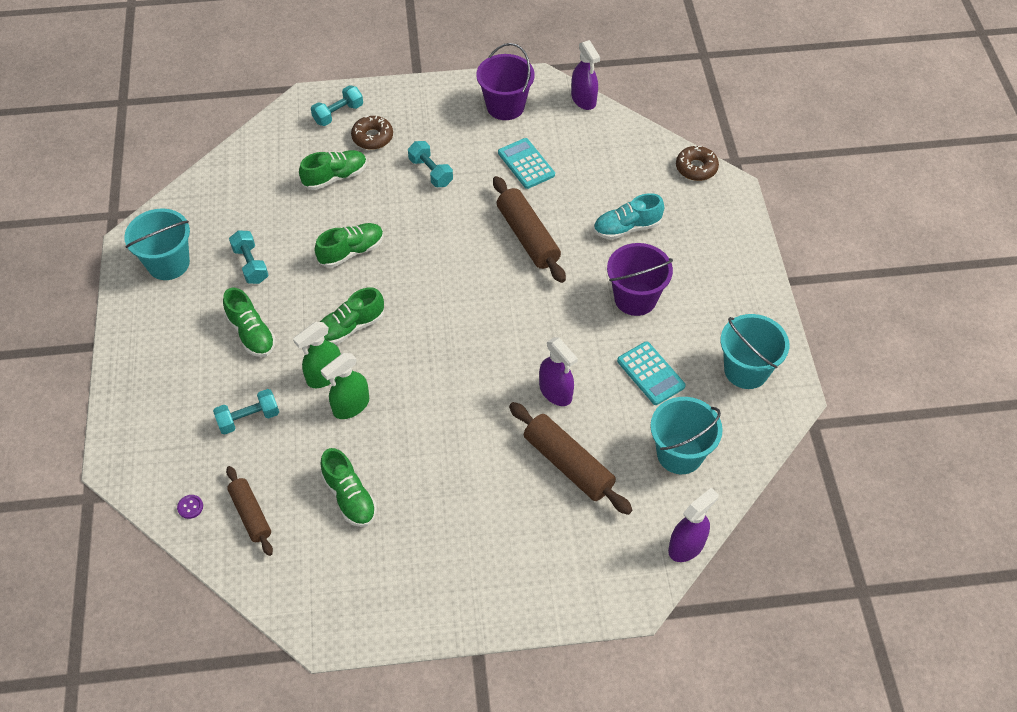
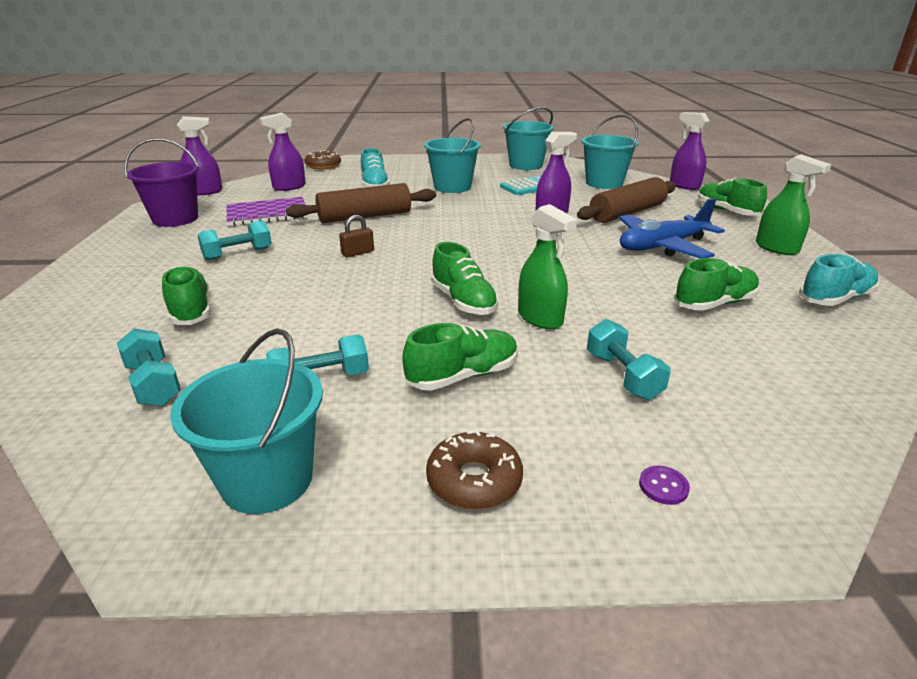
camera: 85 degrees left, 25 degrees down
(190, 507) = (808, 428): purple button -> purple button (663, 486)
(251, 514) = (783, 371): brown rolling pin -> none
(338, 114) = (64, 307): turquoise dumbbell -> turquoise dumbbell (153, 384)
(351, 251) = (337, 300): green shoe -> green shoe (726, 211)
(351, 406) = (585, 302): green spray bottle -> green spray bottle (776, 248)
(360, 594) = (835, 299): none -> turquoise shoe
(372, 137) = (141, 285): brown donut -> brown donut (474, 480)
(439, 247) = (358, 253): none -> brown padlock
(471, 481) = (662, 246): none -> blue plane
(526, 164) = (267, 214): turquoise calculator -> purple notebook
(610, 158) = (289, 187): none -> purple spray bottle
(635, 298) = (452, 187): purple bucket -> turquoise bucket

